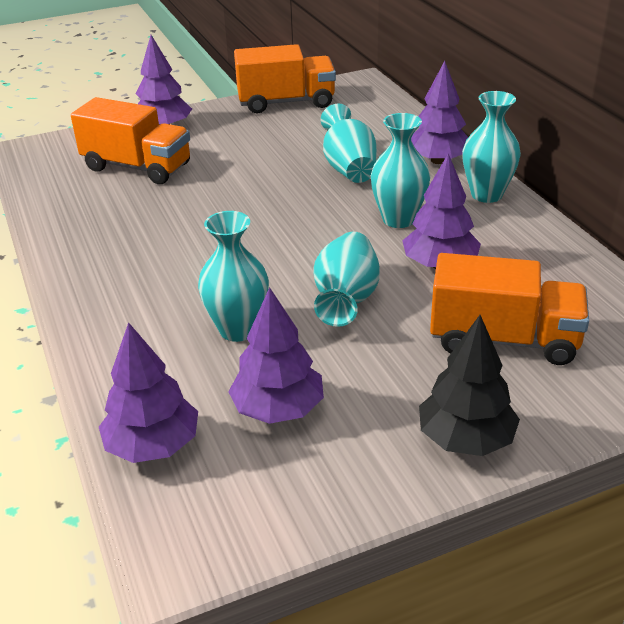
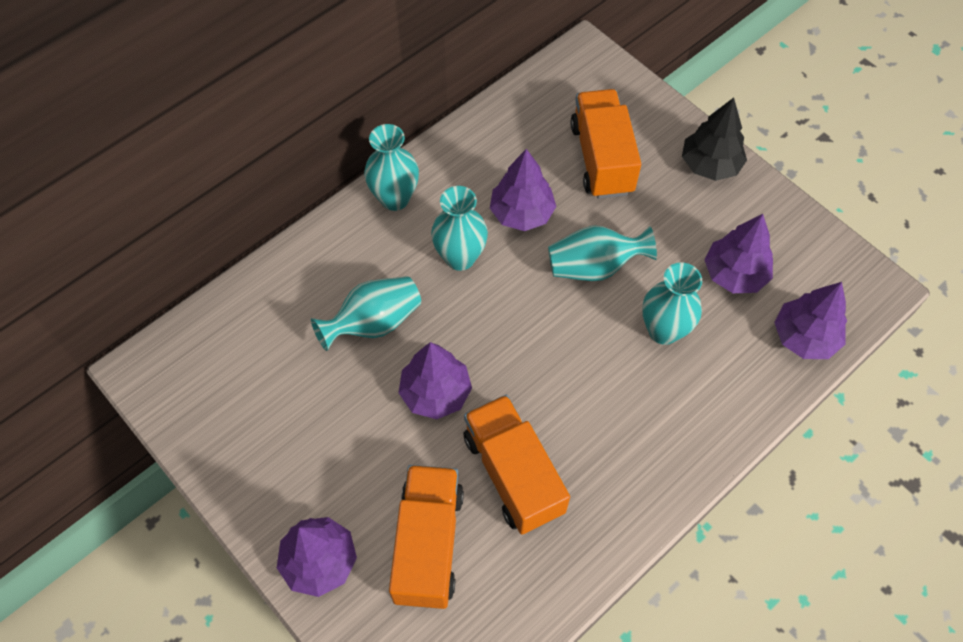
camera: 110 degrees left, 25 degrees up
(286, 102) = (219, 439): orange truck -> orange truck (513, 474)
(437, 160) = (337, 248): purple tree -> purple tree (435, 393)

